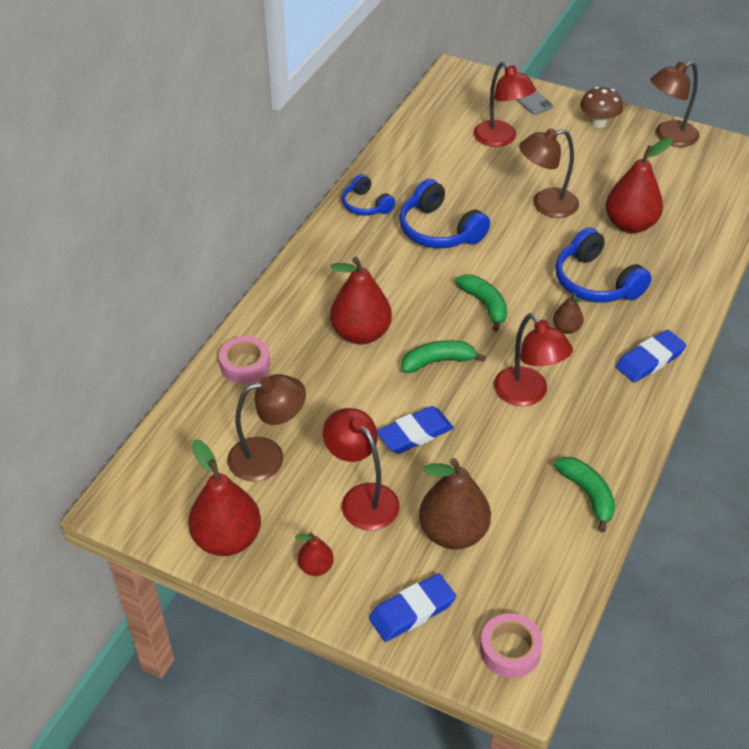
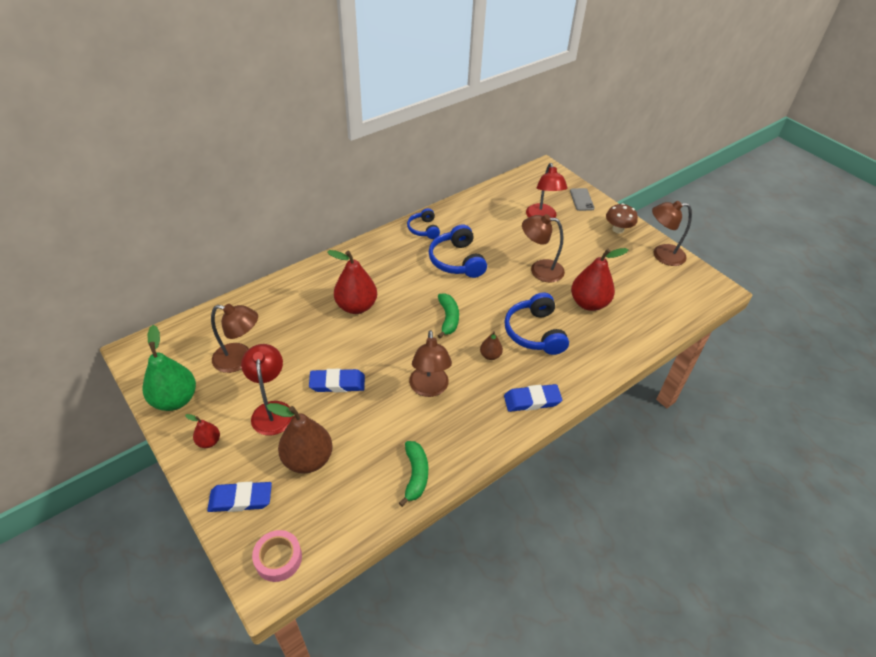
camera: 25 degrees right, 0 degrees up
(227, 539) = (175, 399): red pear -> green pear
(245, 365) = (273, 298): pink tape -> none
(438, 361) = (389, 343): green banana -> none
(527, 394) = (429, 388): red lamp -> brown lamp

